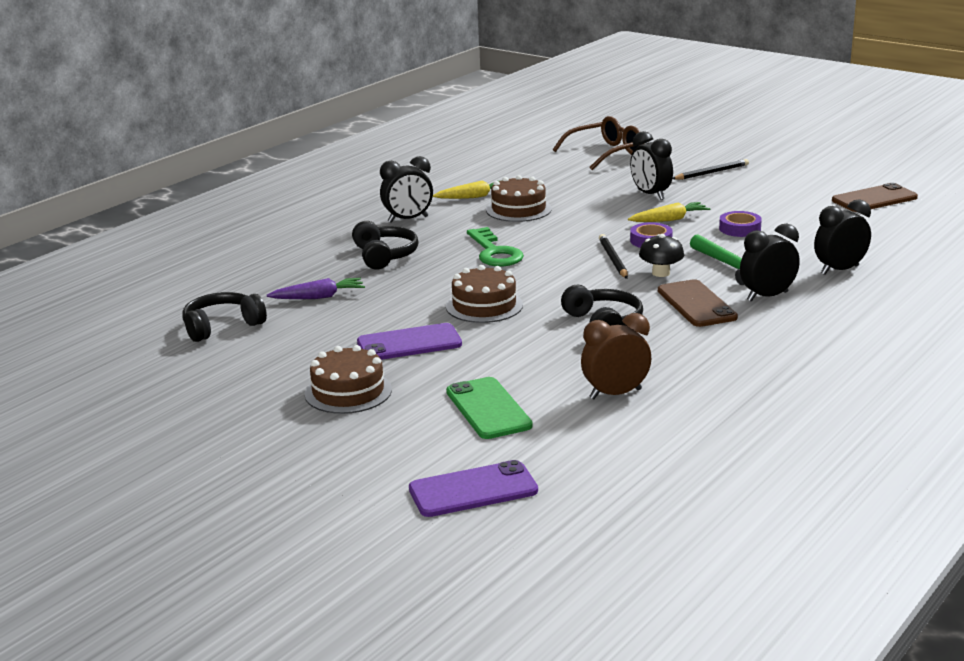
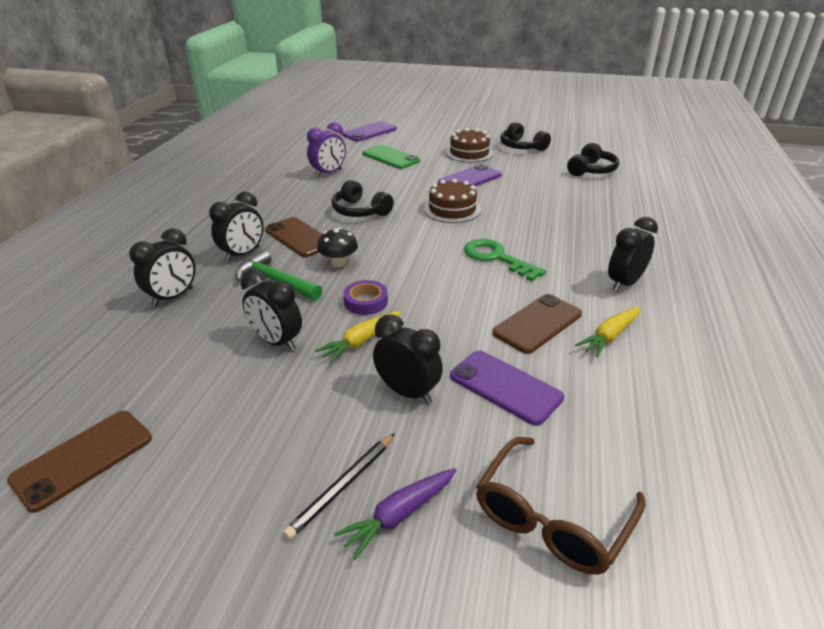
camera: 155 degrees right, 10 degrees up
(318, 297) = (569, 196): purple carrot -> purple carrot (399, 515)
(384, 256) = (580, 237): black headphones -> black headphones (521, 147)
(518, 209) = (537, 323): brown cake -> brown phone
(581, 188) = (505, 387): none -> purple phone
(613, 259) = (388, 270): black pencil -> none
(615, 394) = (328, 173): brown clock -> purple clock
(740, 229) = (276, 342): purple tape -> black clock

